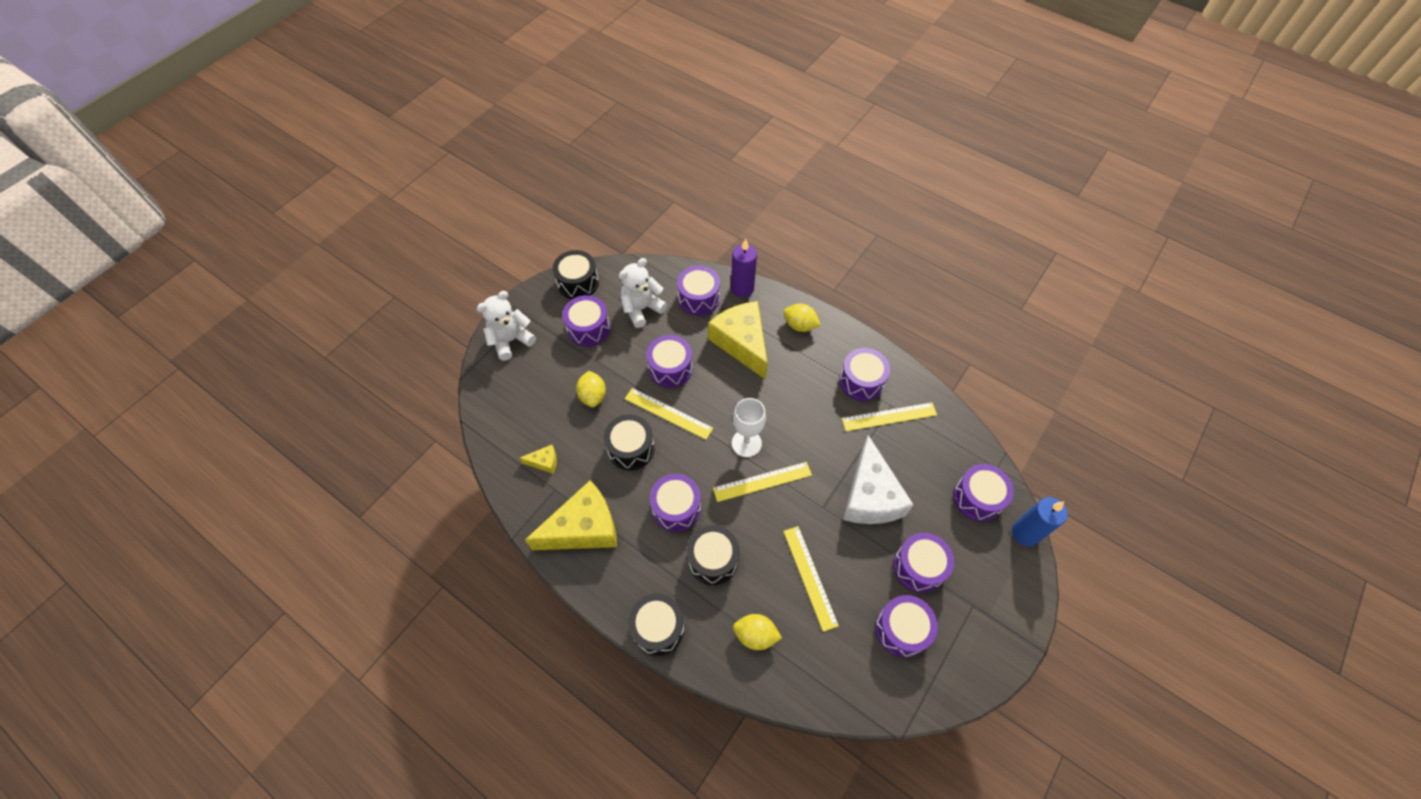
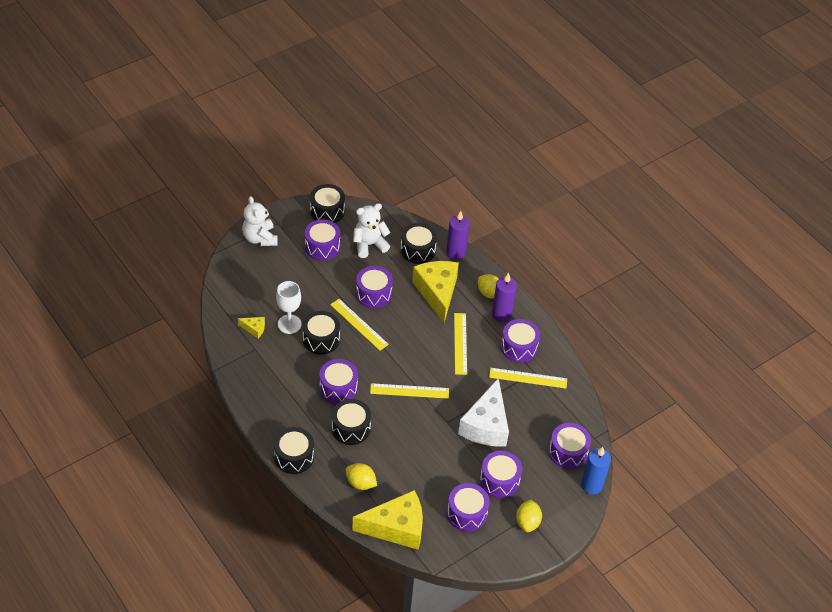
camera: 15 degrees right, 10 degrees down
(511, 340) = (260, 238): white teddy bear -> white teddy bear turned 90 degrees counterclockwise
(584, 528) = (266, 380): yellow cheese -> yellow cheese (396, 528)
(593, 396) = (307, 295): yellow lemon -> yellow lemon (527, 522)
(698, 298) = (418, 250): purple drum -> black drum
(746, 443) = (409, 362): white goblet -> white goblet (289, 324)
(810, 577) = (416, 461): yellow ruler -> yellow ruler (460, 343)
(824, 347) = (501, 314): none -> purple candle

